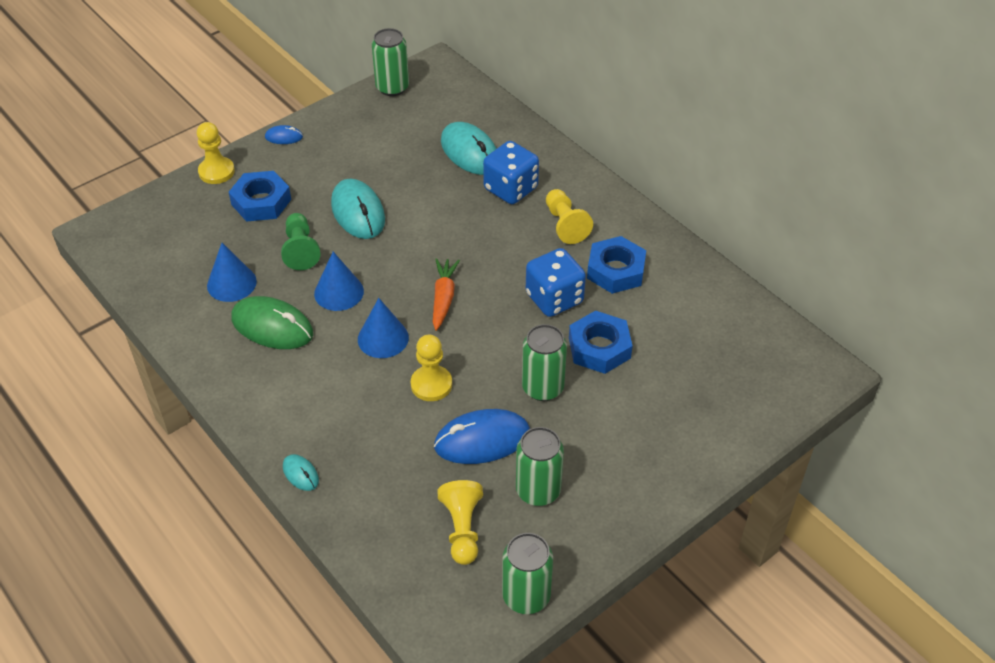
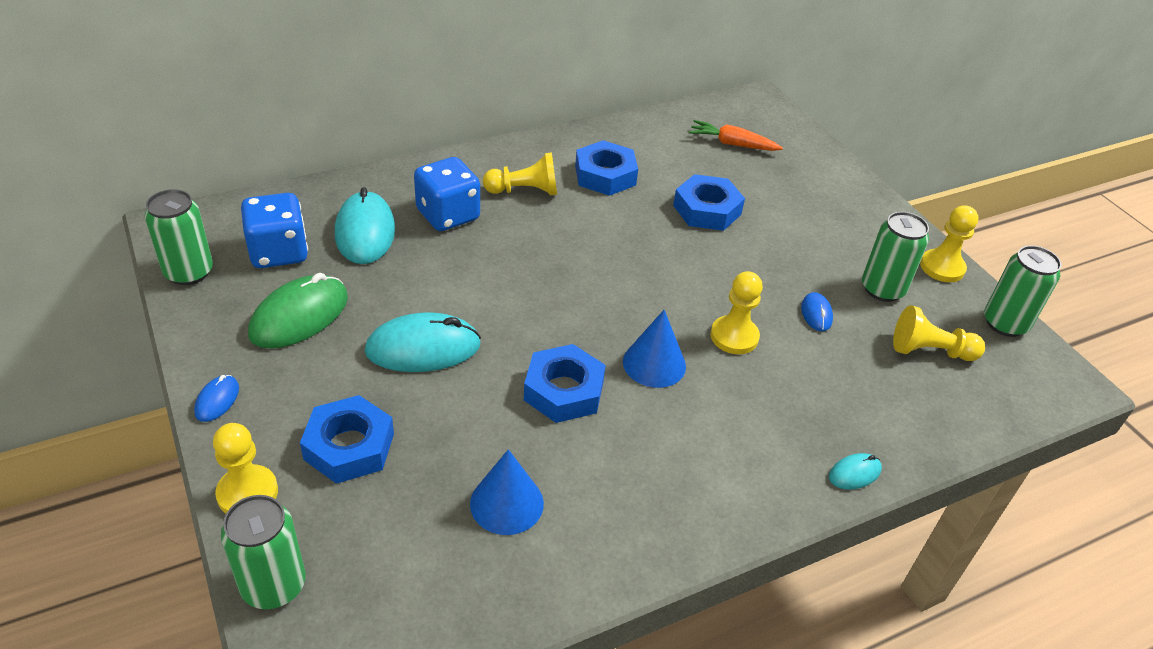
camera: 80 degrees left, 5 degrees down
(272, 326) = (605, 468): green mouse -> green mouse (299, 316)
(300, 250) = (469, 417): green pawn -> none
(339, 292) = (564, 391): blue cone -> blue nut
(443, 298) = (604, 302): orange carrot -> orange carrot (732, 144)
(470, 152) = (365, 232): turquoise mouse -> turquoise mouse turned 75 degrees counterclockwise
(482, 440) = (816, 314): blue mouse -> blue mouse, size x0.49
(542, 388) = (752, 257): green can -> green can (274, 585)
(554, 298) = (631, 222): blue dice -> blue dice (279, 252)
(595, 542) = (942, 267): none -> yellow pawn

